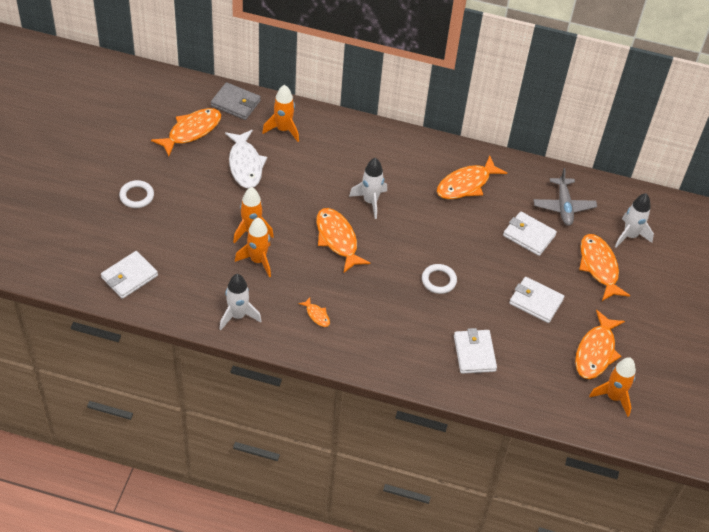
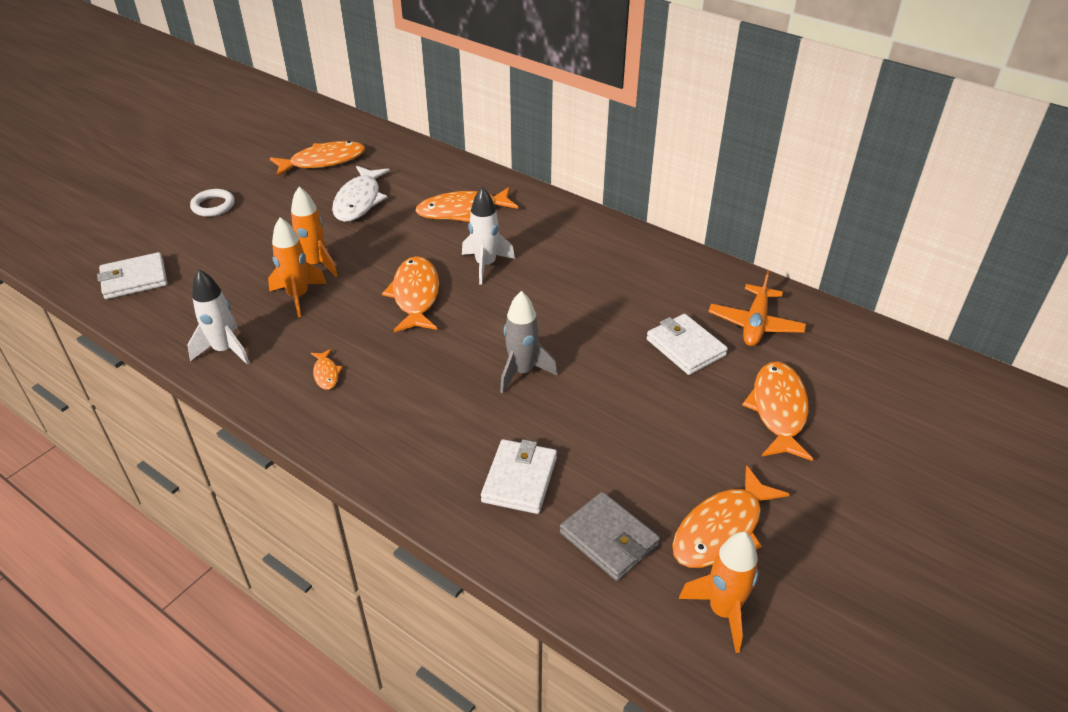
camera: 25 degrees right, 10 degrees down
(236, 103) = (392, 146): grey wallet -> grey wallet (609, 539)
(283, 130) = (428, 178): orange rocket -> none
(438, 280) = (522, 372): white ring -> grey rocket
(466, 184) = (626, 272): orange fish -> orange fish (462, 211)
(536, 301) = (654, 433): white wallet -> none
(563, 206) = (755, 324): grey plane -> orange plane
(630, 236) = (845, 381): white rocket -> none

